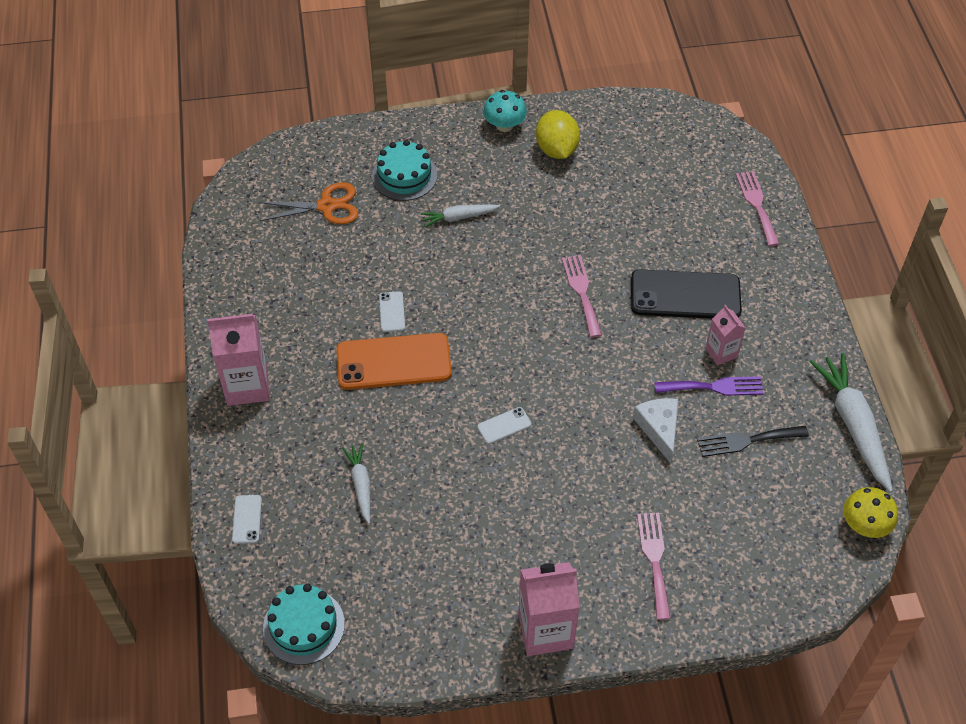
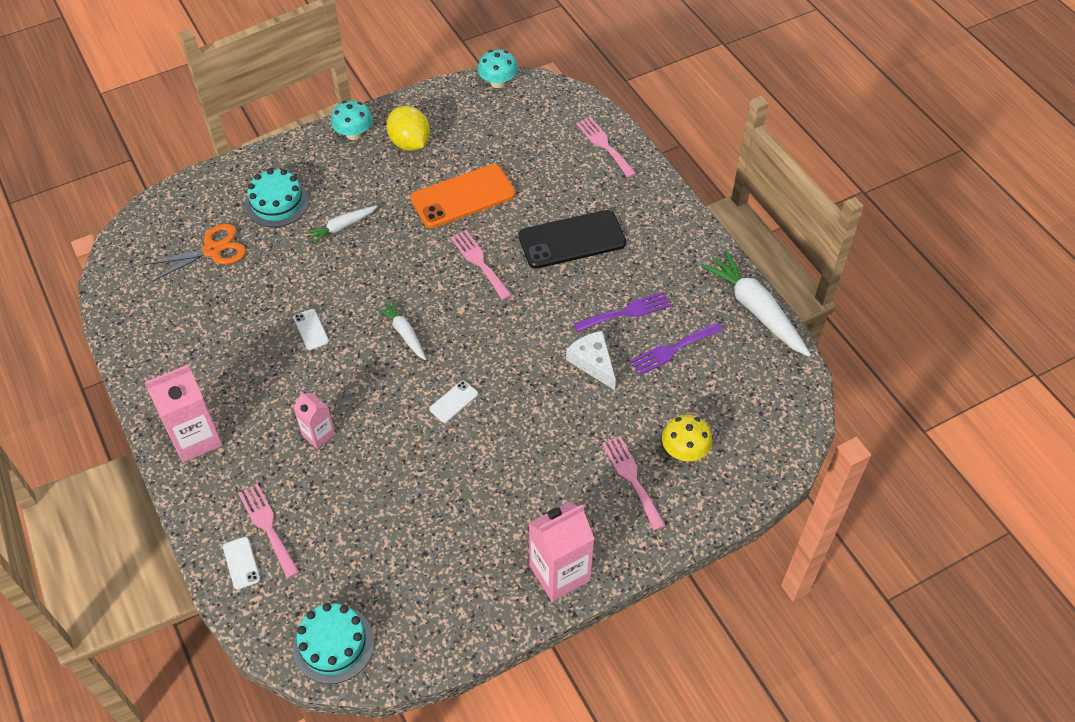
camera: 20 degrees left, 0 degrees up
(283, 492) = (267, 526): none -> pink fork
(361, 485) = (340, 497): white carrot -> white carrot (404, 334)
(393, 362) = (329, 375): orange phone -> orange phone (463, 197)
(670, 109) = (498, 82): none -> turquoise mushroom
(721, 352) = (621, 280): pink carton -> pink carton (318, 434)
(747, 440) = (672, 350): black fork -> purple fork
(865, 525) = (797, 391): yellow mushroom -> yellow mushroom (684, 450)

